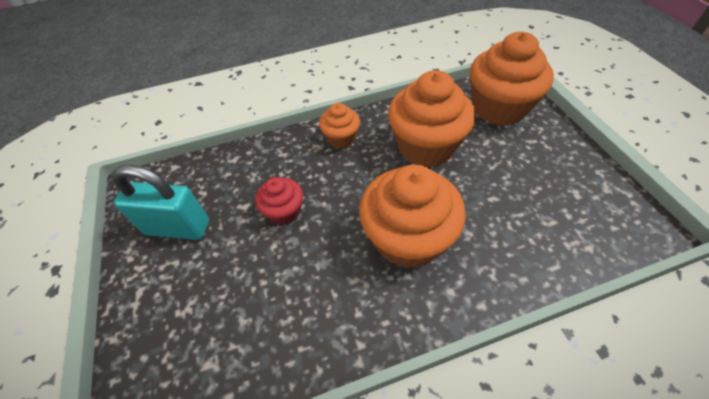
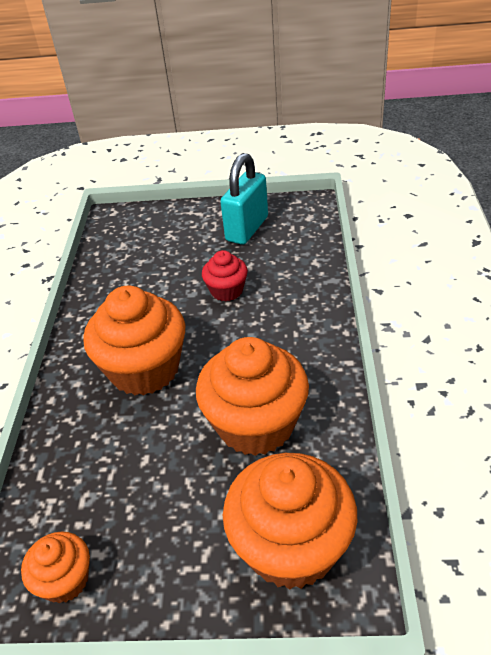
camera: 110 degrees right, 10 degrees down
(341, 138) = (308, 347): orange cupcake -> orange cupcake (65, 580)

